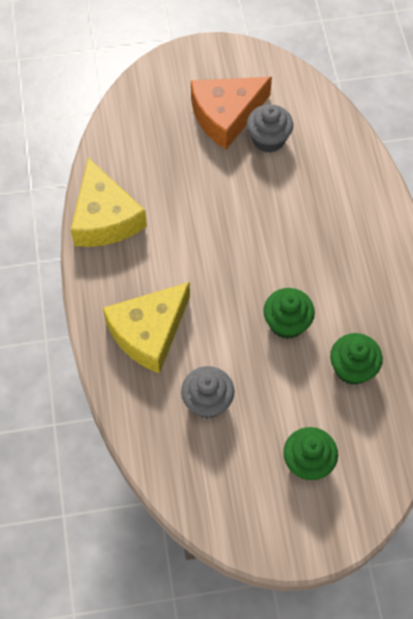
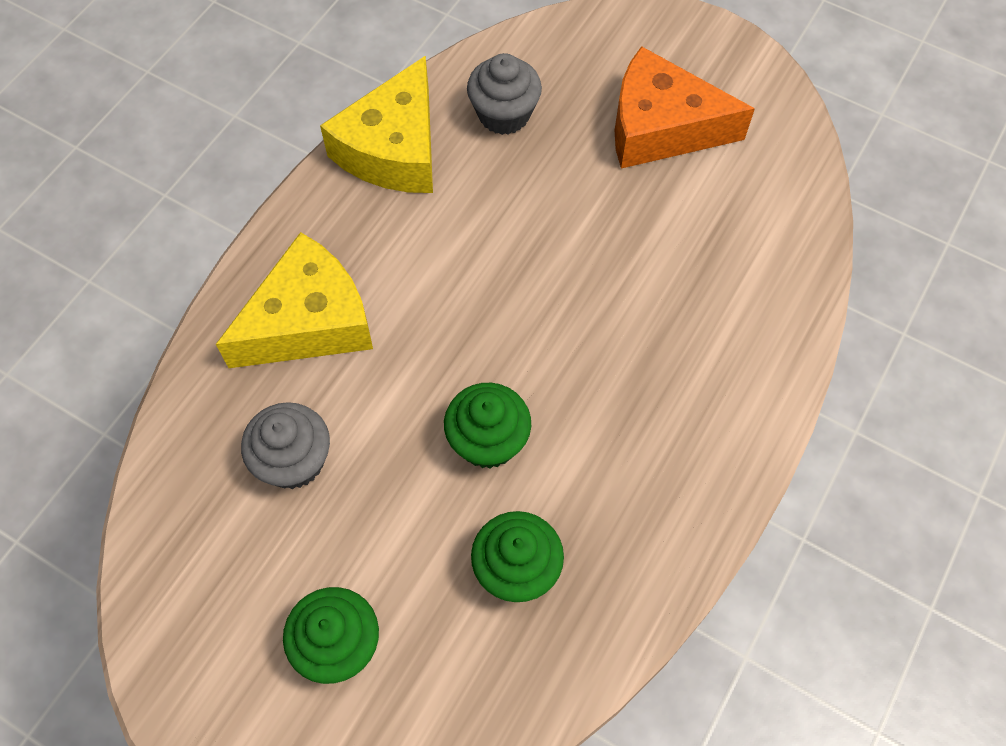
camera: 40 degrees right, 0 degrees up
(149, 332) = (309, 321): yellow cheese -> yellow cheese turned 150 degrees clockwise
(268, 139) = (689, 192): grey cupcake -> grey cupcake (504, 114)

